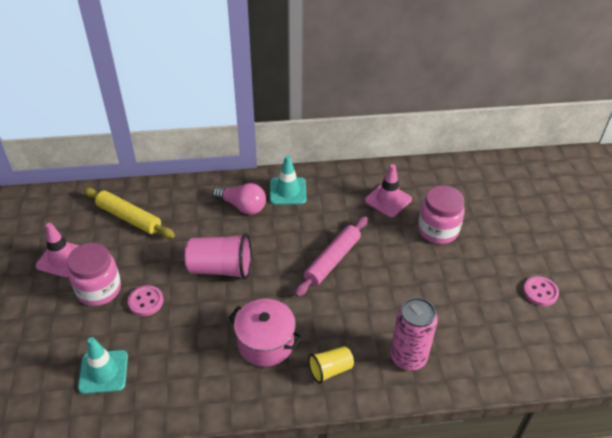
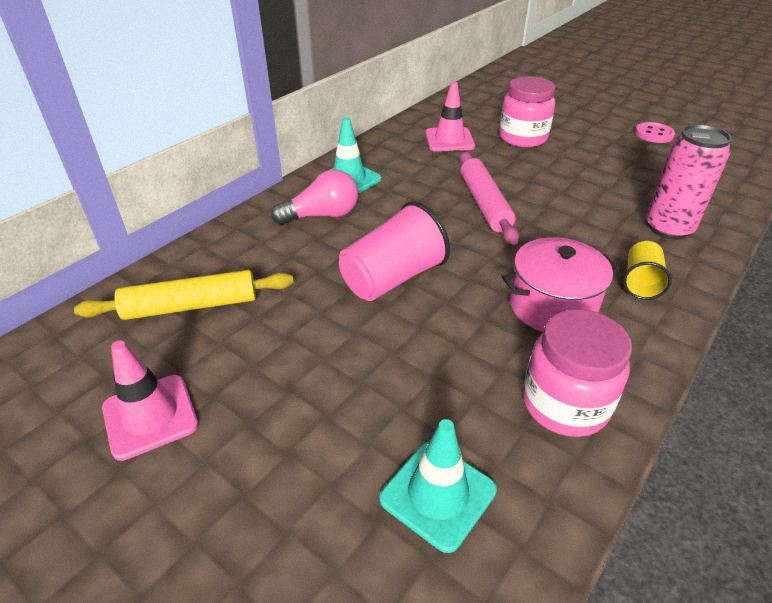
camera: 45 degrees left, 5 degrees down
(99, 289) = (271, 407): pink jar -> pink jar (565, 404)
(146, 301) = (359, 371): pink button -> none

